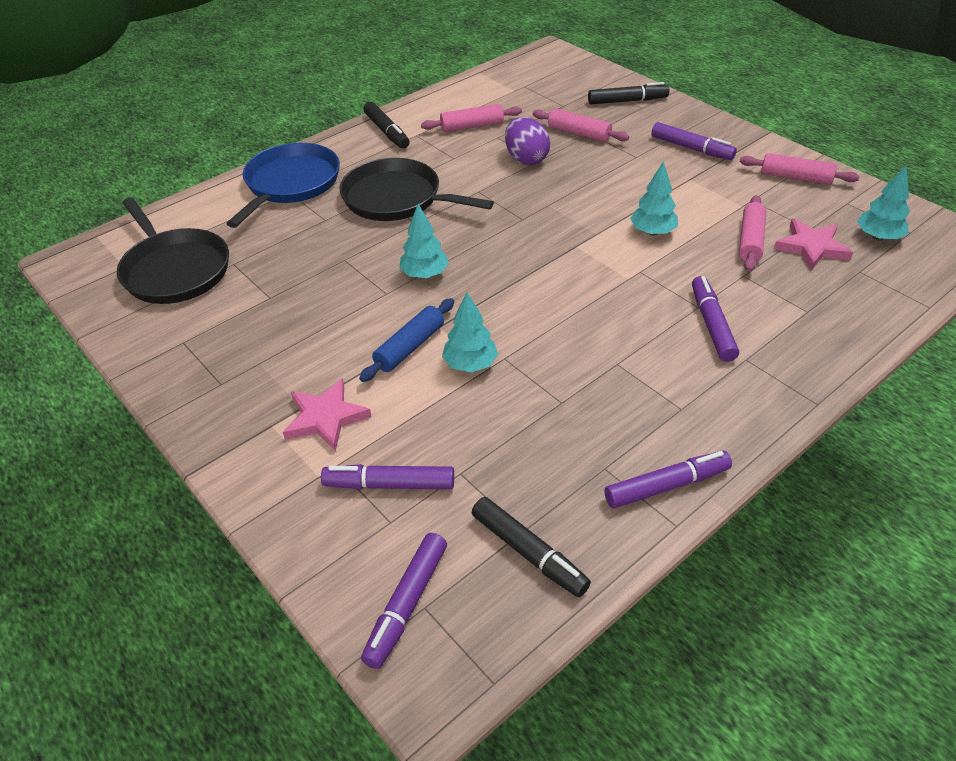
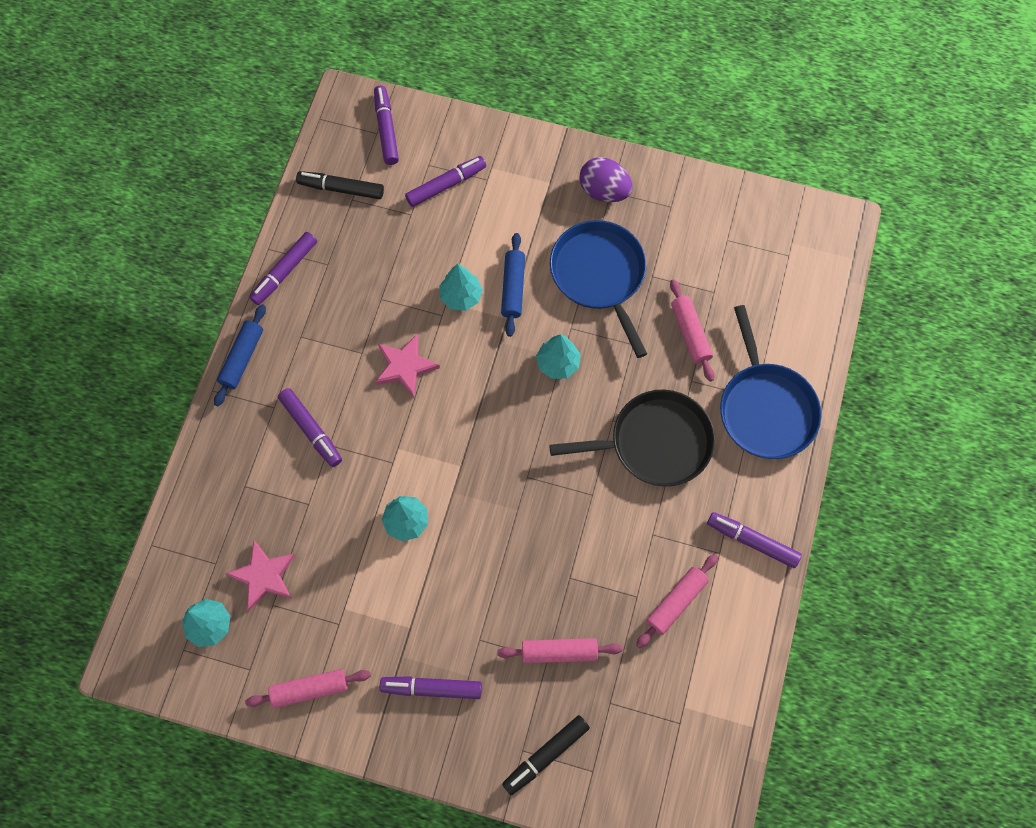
camera: 145 degrees right, 25 degrees up
(175, 270) = (749, 261): black pan -> none
(316, 319) = (599, 275): none -> blue pan
(325, 418) = (521, 205): pink star -> pink star (405, 366)
(386, 132) = (752, 541): black marker -> purple marker
(526, 159) = (582, 572): purple egg -> purple egg (604, 191)
(750, 240) = (318, 556): pink rolling pin -> pink rolling pin (690, 333)
(766, 418) = (242, 358): none -> blue rolling pin

